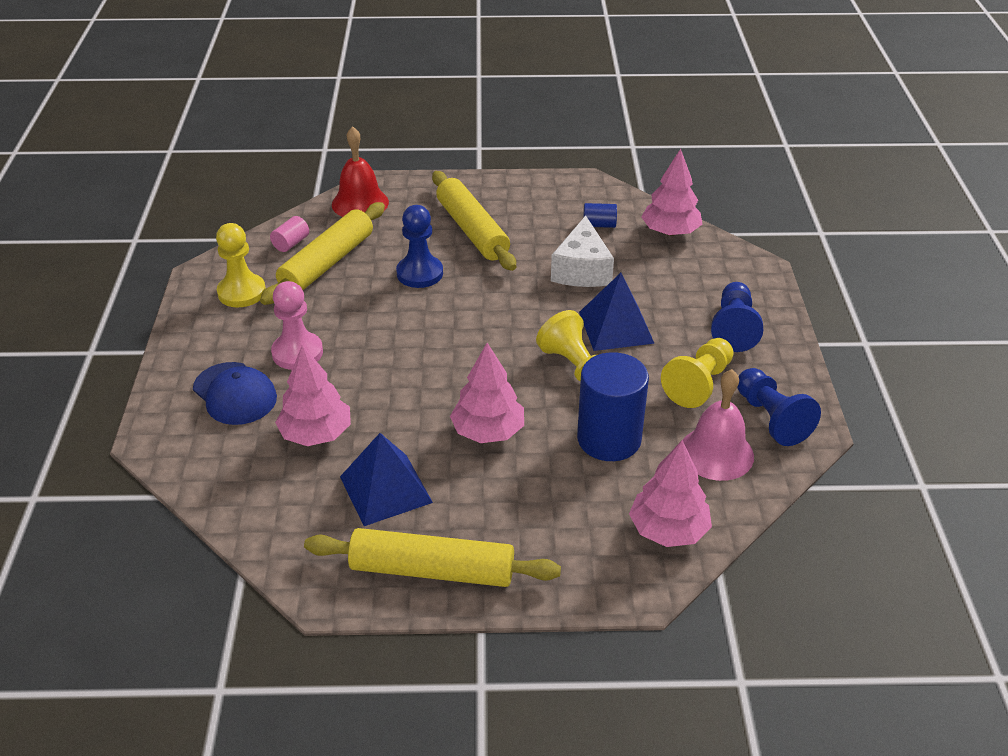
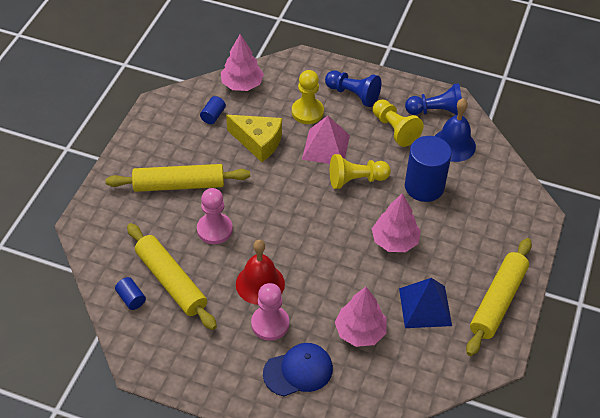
camera: 70 degrees left, 10 degrees up
(241, 292) = (179, 344): yellow pawn -> yellow pawn (307, 112)
(291, 243) = (131, 298): pink cylinder -> blue cylinder
(360, 203) = (102, 241): red bell -> red bell (260, 284)
(420, 273) = (214, 229): blue pawn -> pink pawn
(582, 270) = (258, 142): white cheese -> yellow cheese
(616, 327) = (326, 147): blue pyramid -> pink pyramid
(668, 530) = (503, 187): pink tree -> none
(716, 453) = (453, 145): pink bell -> blue bell

